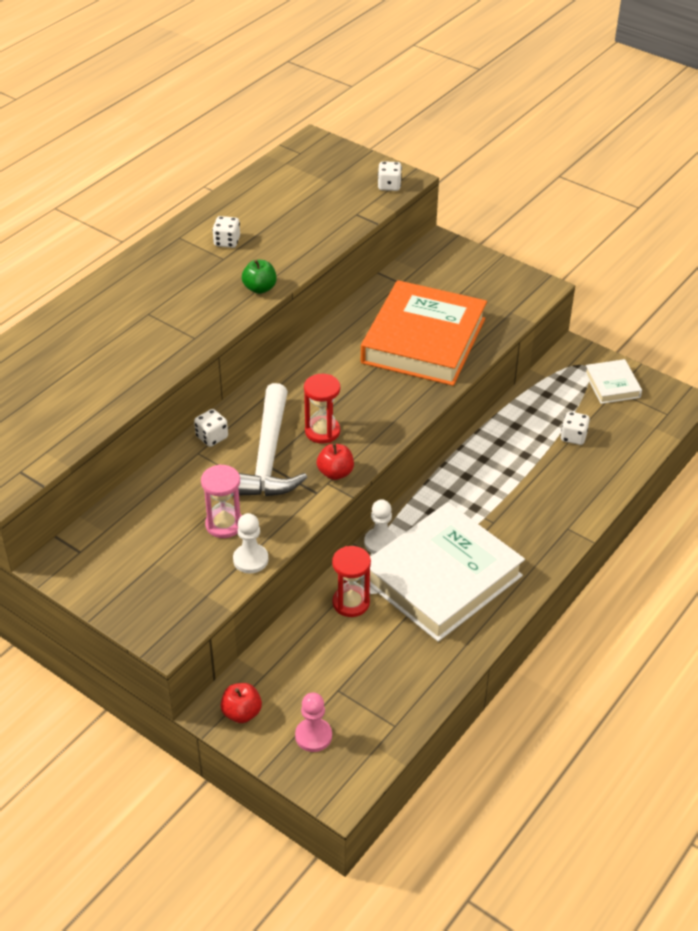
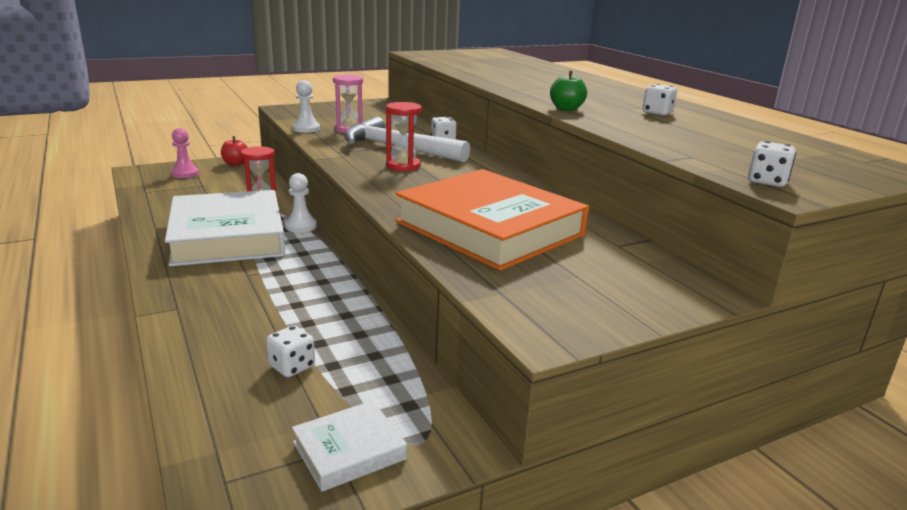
camera: 115 degrees right, 20 degrees down
(335, 473) = (348, 160): red apple -> none
(612, 385) = (349, 451): white book -> white book turned 45 degrees counterclockwise

